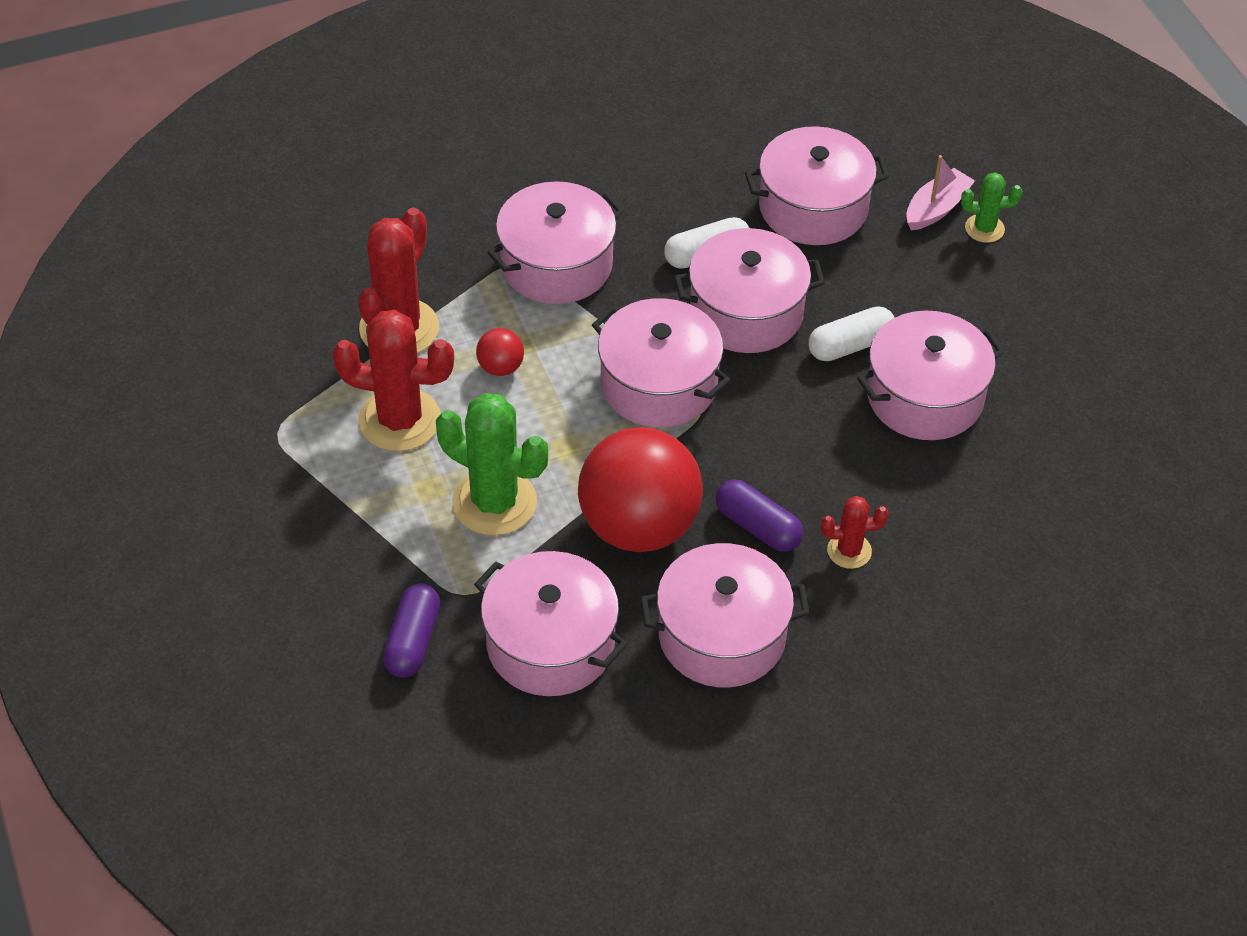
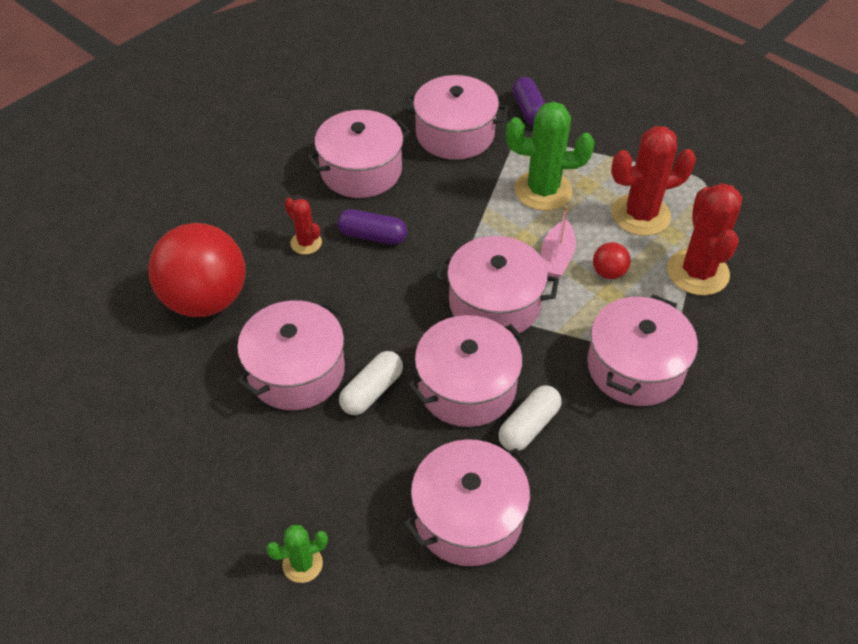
camera: 155 degrees right, 0 degrees up
(639, 526) = (447, 209): red ball -> red ball (206, 300)
(849, 551) = (306, 243): red cactus -> red cactus turned 75 degrees clockwise
(936, 208) = (356, 568): pink boat -> pink boat (556, 258)

